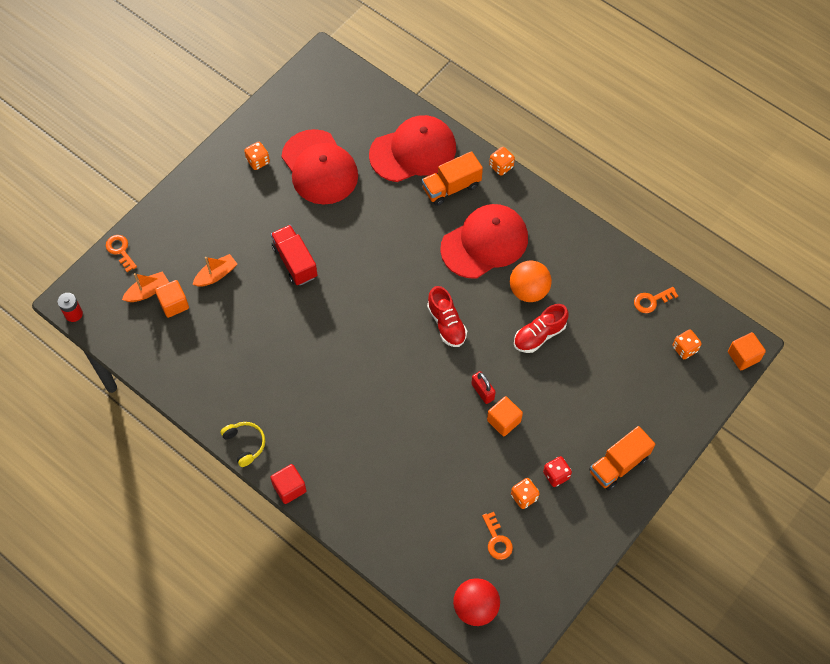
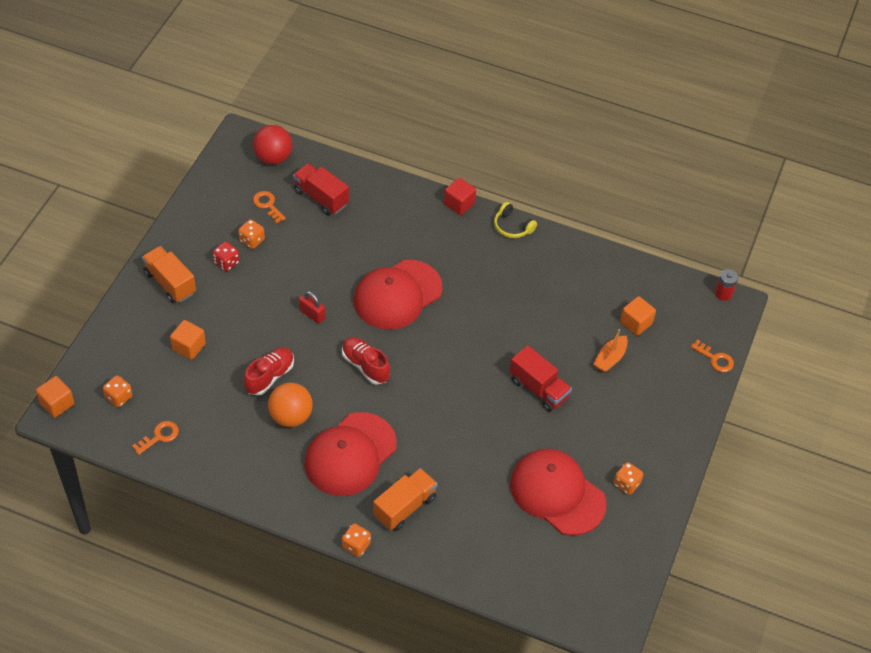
camera: 160 degrees right, 10 degrees down
(147, 291) = (667, 328): orange boat -> none
(413, 151) = (461, 539): red cap -> red cap (397, 295)
(436, 535) = (321, 197): none -> red truck
(503, 421) = (285, 295): orange cube -> orange cube (189, 347)
(618, 465) = (170, 283): orange truck -> orange truck turned 75 degrees counterclockwise

